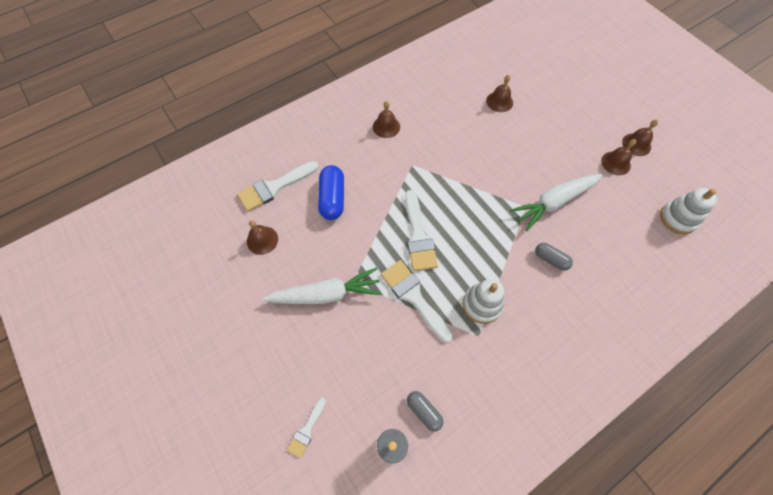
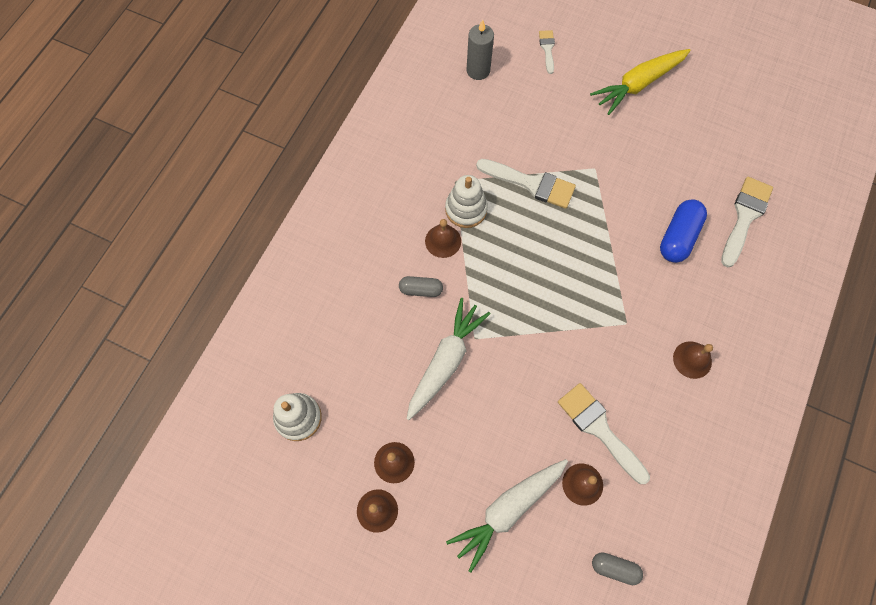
camera: 150 degrees right, 5 degrees up
(256, 338) = (638, 84): none -> yellow carrot
(262, 240) = (707, 161): brown bell -> brown bell (443, 241)
(326, 294) = (610, 146): white carrot -> white carrot (508, 510)
(332, 198) = (678, 237): blue capsule -> blue capsule turned 60 degrees clockwise
(418, 236) = (565, 244): white brush -> white brush (599, 429)
(424, 411) = (467, 103): grey capsule -> grey capsule (614, 568)

